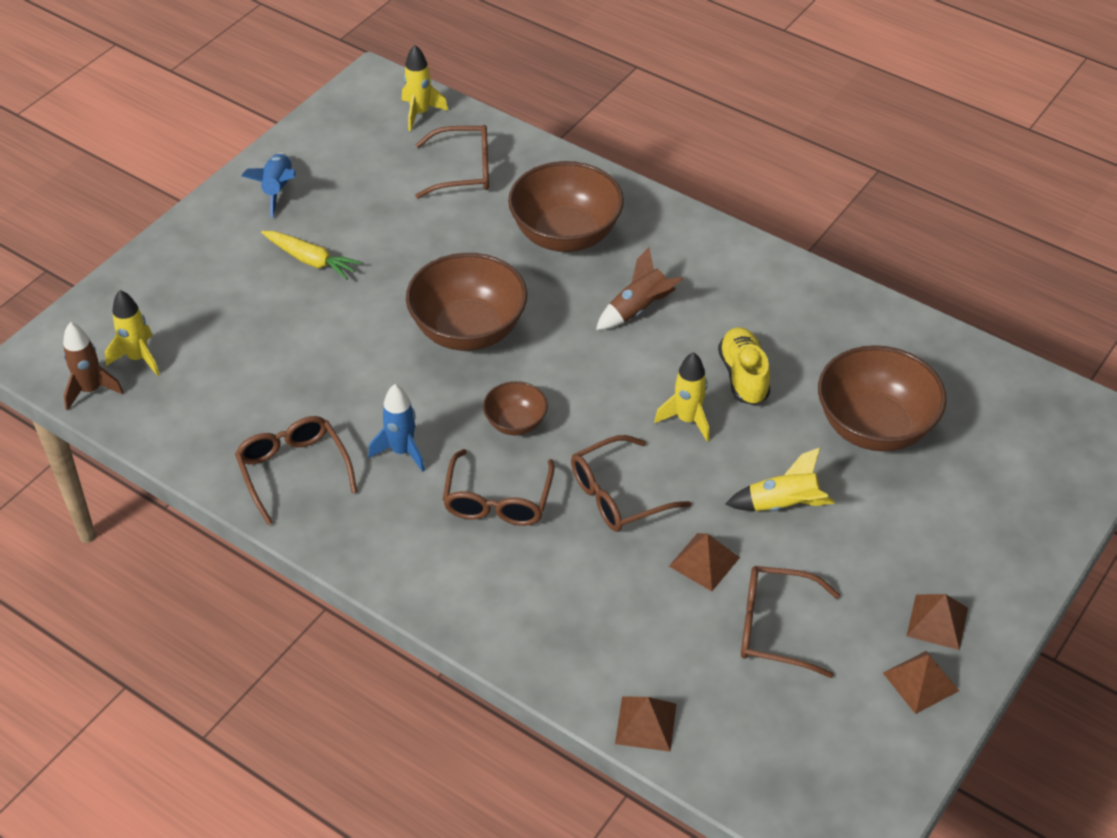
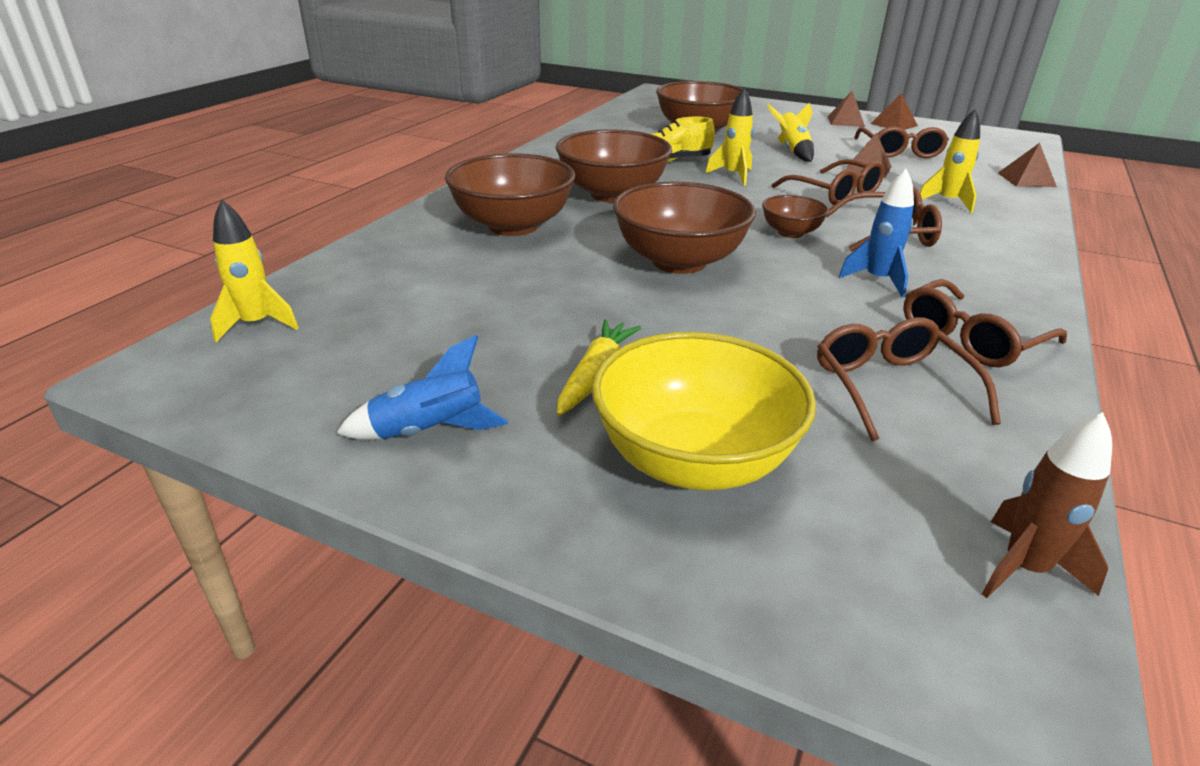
camera: 100 degrees left, 15 degrees down
(138, 358) = (904, 521): yellow rocket -> yellow rocket (947, 202)
(215, 288) = (694, 460): none -> yellow bowl
(464, 171) = (397, 284): brown glasses -> brown glasses (891, 387)
(638, 309) = (612, 194): brown rocket -> brown bowl

